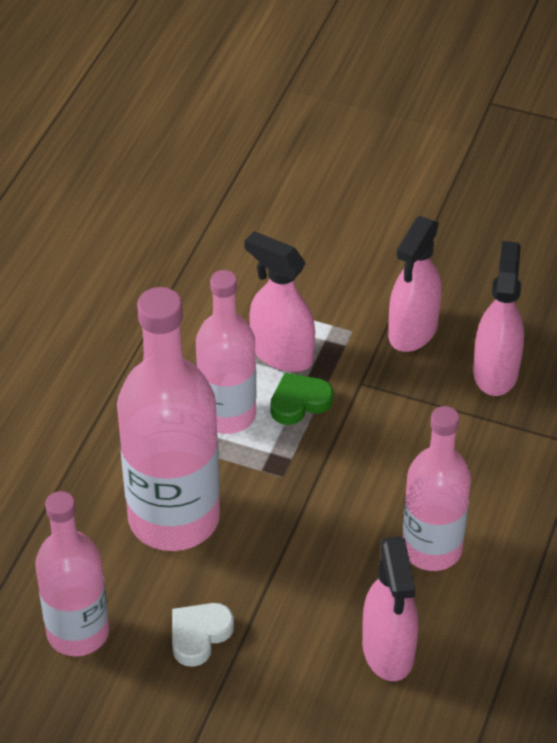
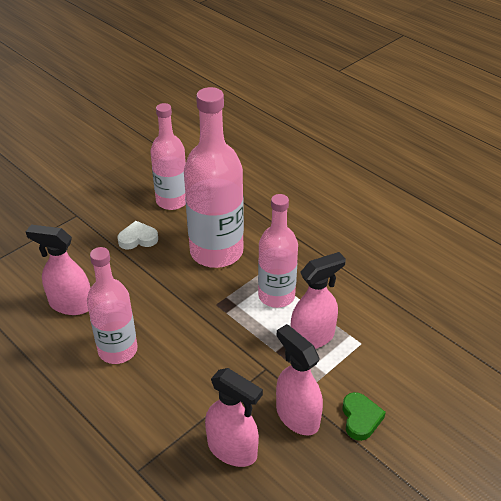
camera: 115 degrees right, 5 degrees down
(199, 635) = (138, 239): white heart -> white heart turned 75 degrees counterclockwise
(299, 402) = (267, 331): green heart -> green heart (360, 418)

